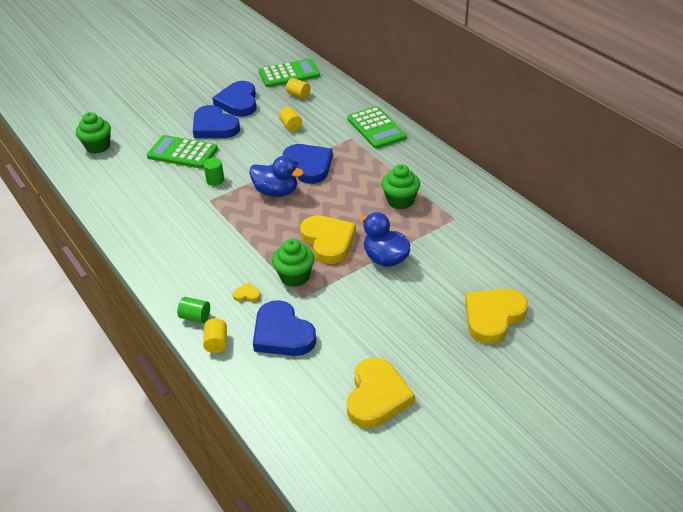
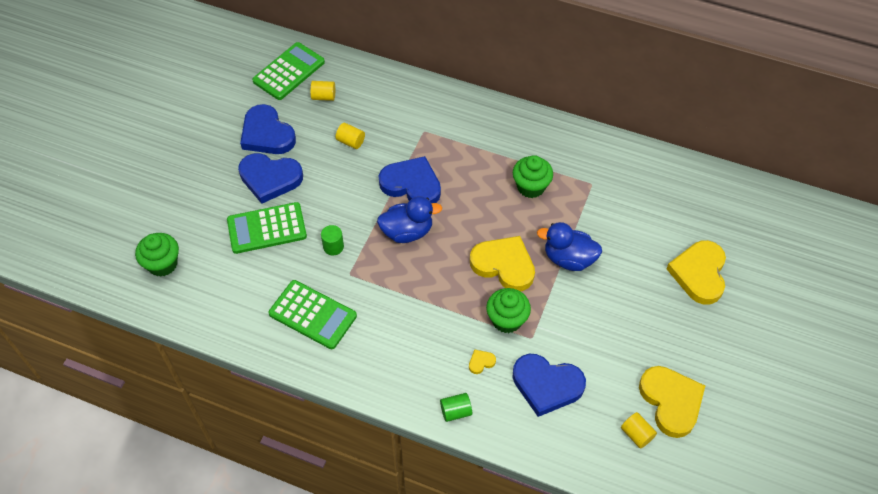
camera: 35 degrees left, 15 degrees up
(216, 343) = (498, 427): yellow cylinder -> yellow cylinder (636, 434)
(376, 128) = (438, 107): green calculator -> green calculator (312, 315)

